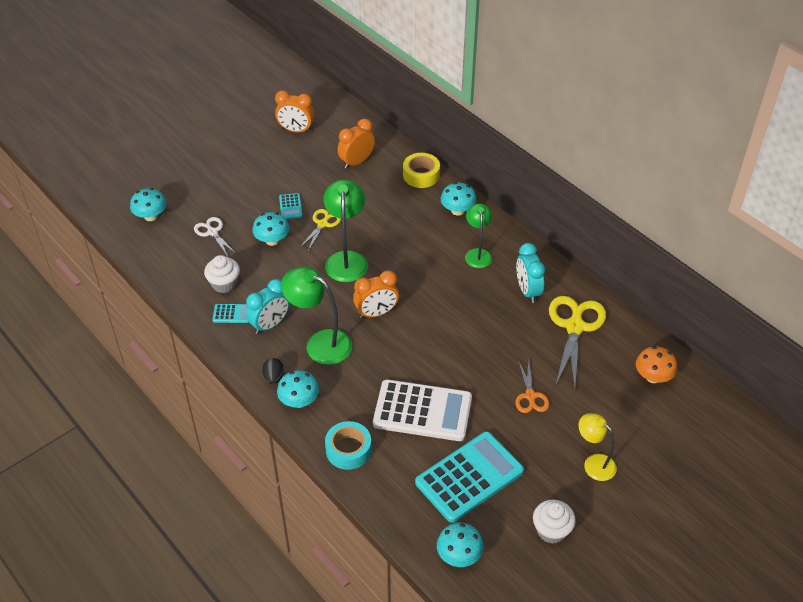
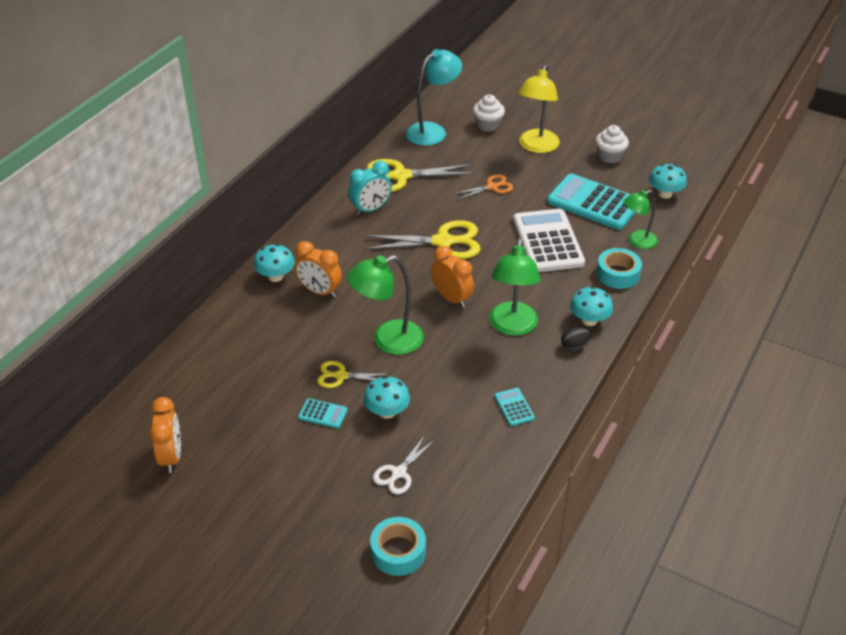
camera: 110 degrees left, 5 degrees down
(151, 216) = (398, 552): turquoise mushroom -> turquoise tape
(224, 284) = (475, 430): white cupcake -> white cupcake (488, 125)
(270, 325) = (511, 371): turquoise clock -> none
(290, 206) = (323, 414): turquoise calculator -> turquoise calculator turned 45 degrees clockwise
(356, 162) = (219, 378): orange clock -> orange clock (319, 291)
(421, 175) = (226, 317): yellow tape -> none
(456, 330) = (443, 242): none -> yellow scissors
(477, 253) = (335, 249): green lamp -> green lamp (637, 242)
(594, 463) = (536, 147): yellow lamp -> yellow lamp, size x1.56
(653, 377) = (433, 131): orange mushroom -> turquoise lamp

